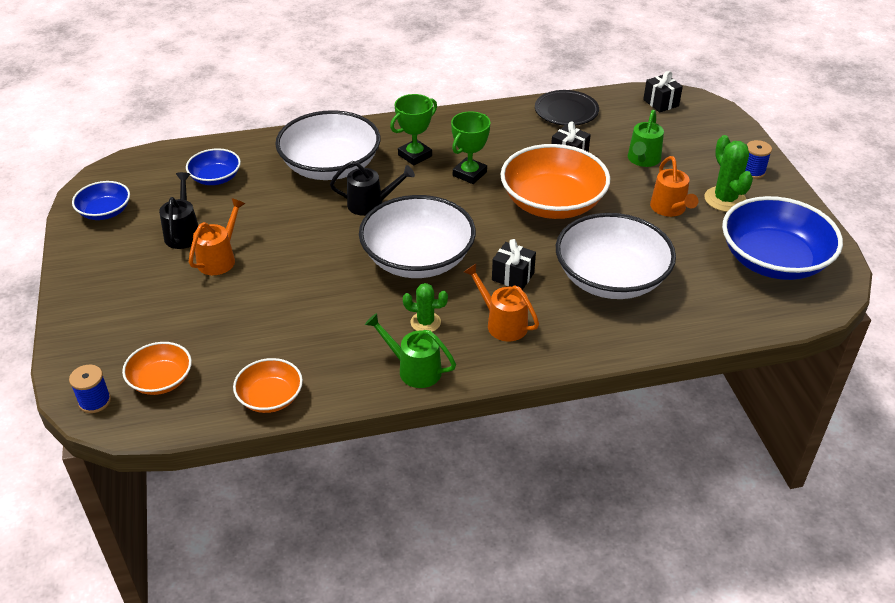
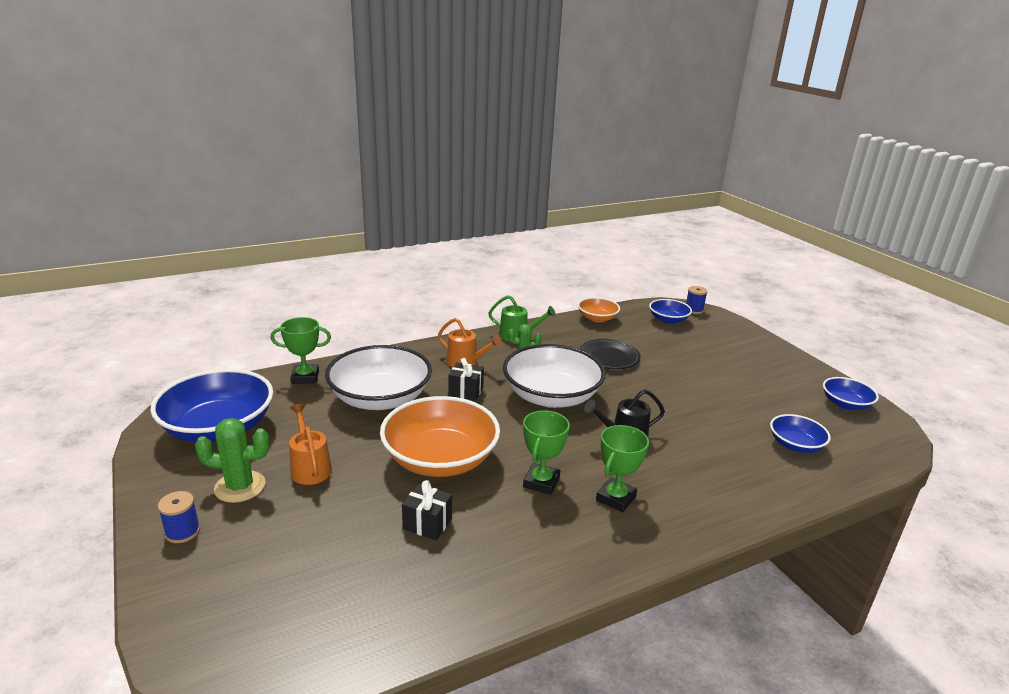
camera: 165 degrees right, 15 degrees down
(161, 380) = (668, 320): orange bowl -> blue bowl
(183, 232) = (760, 395): black watering can -> none
(220, 258) = (709, 381): orange watering can -> none
(330, 166) = (697, 472): white bowl -> none
(566, 111) = (438, 608): black plate -> black plate (609, 357)
(643, 160) = (329, 530): green watering can -> none
(661, 103) = (275, 657): black gift -> none
(705, 321) = (305, 377): none -> green trophy
(725, 199) = (240, 487): green cactus -> green cactus turned 60 degrees counterclockwise

